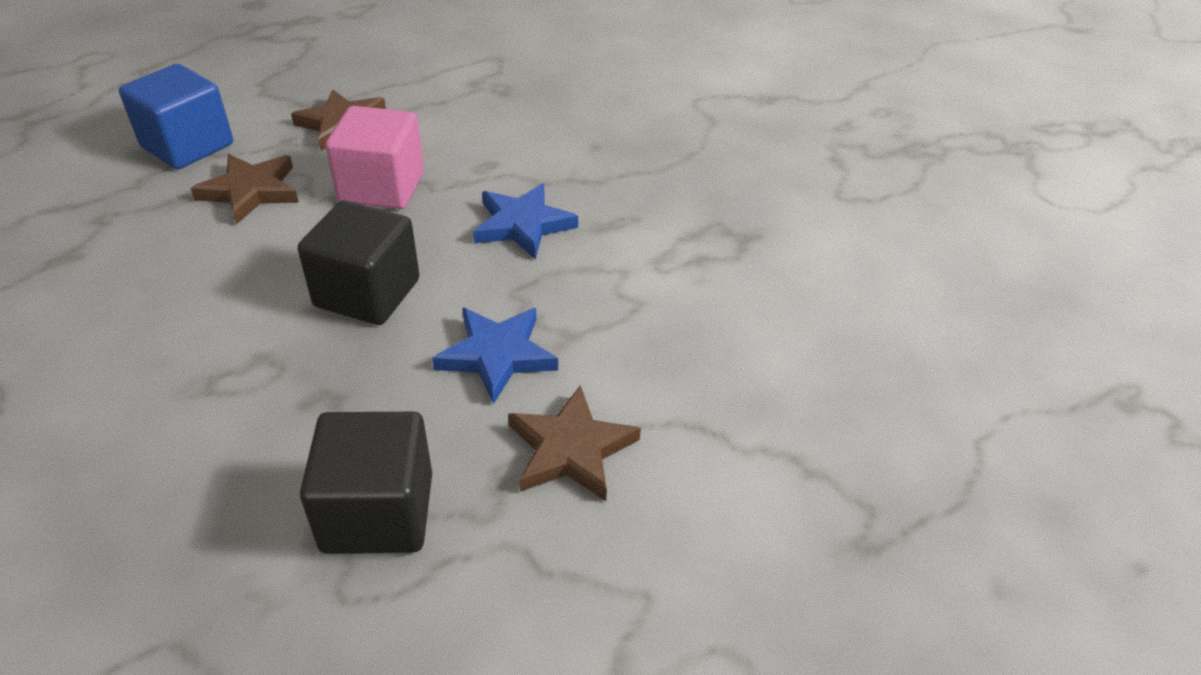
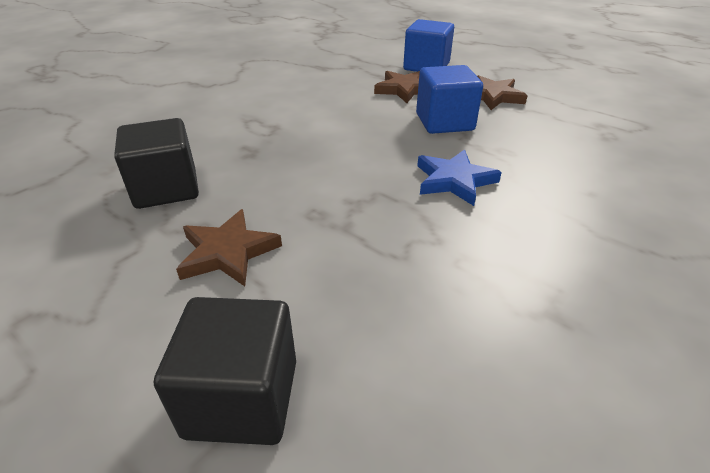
camera: 75 degrees right, 5 degrees down
(367, 293) = (342, 142): black cube -> black cube (242, 398)
(382, 187) = (444, 122): pink cube -> blue cube
(497, 355) = (309, 200): blue star -> none

